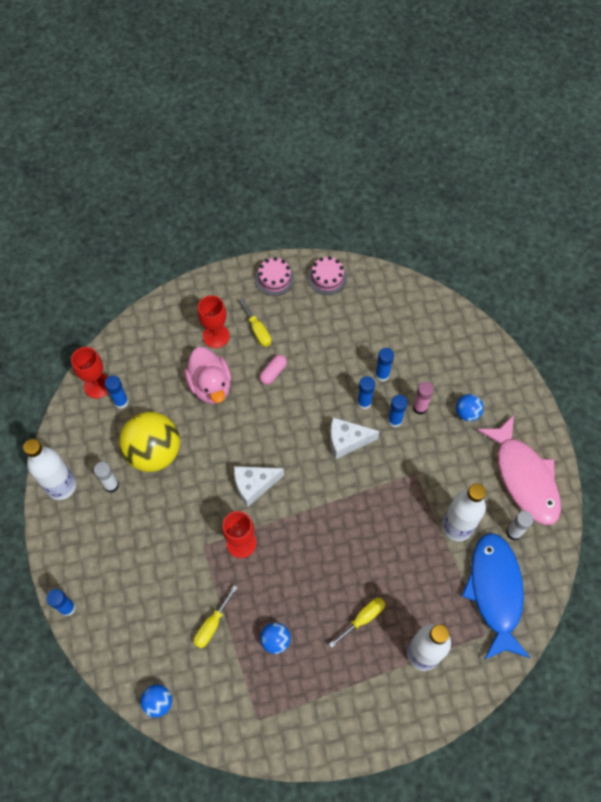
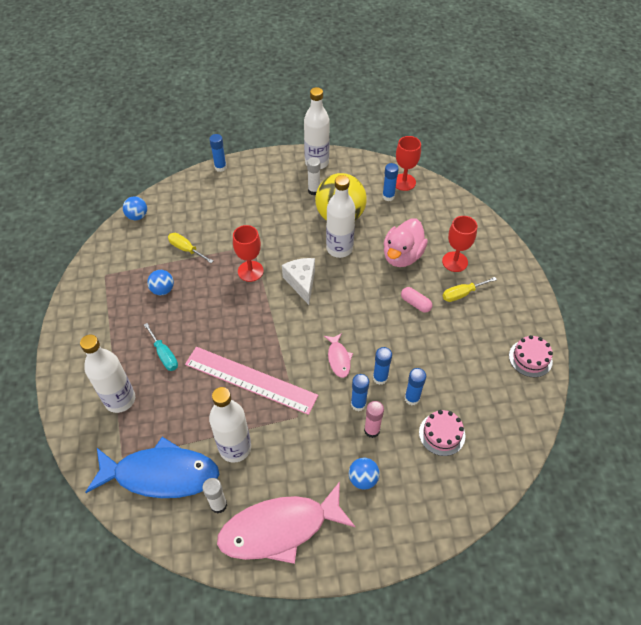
camera: 95 degrees right, 10 degrees down
(203, 450) = (339, 248): none -> white bottle
(210, 386) = (402, 256): pink duck -> pink duck turned 45 degrees counterclockwise
(274, 279) = (524, 311): pink cake -> pink cake (442, 434)
(347, 441) = (338, 358): white cheese -> pink fish
(363, 618) = (164, 355): yellow screwdriver -> turquoise screwdriver
(381, 523) = (250, 380): none -> pink ruler

